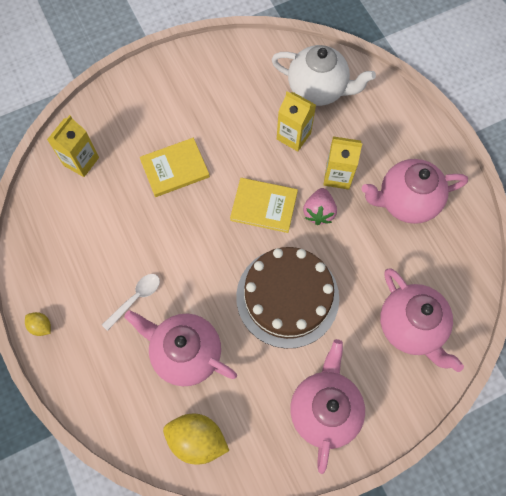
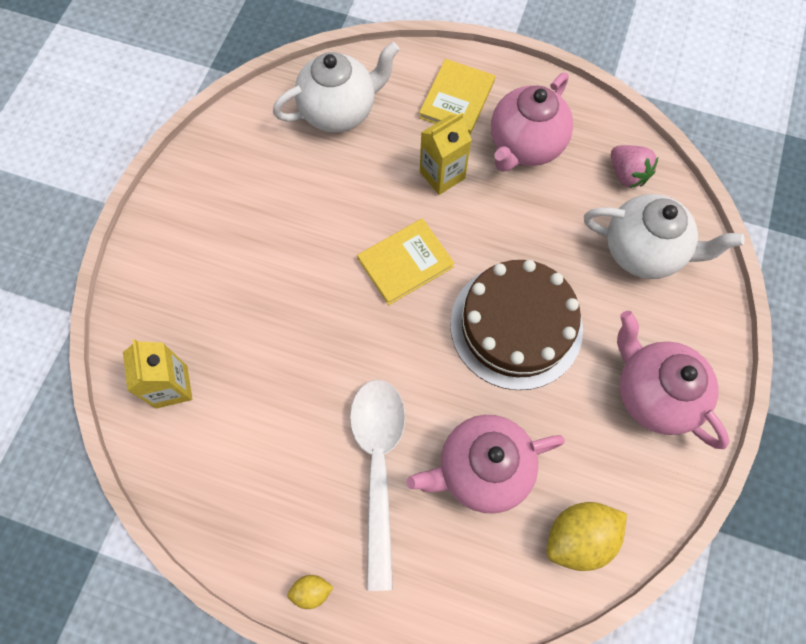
camera: 45 degrees left, 0 degrees up
(136, 298) = (378, 466): white spoon -> white spoon, size x2.02
(175, 169) = (280, 305): yellow book -> yellow book (457, 99)
(293, 136) = (363, 173): yellow carton -> none
(319, 212) = (460, 223): pink strawberry -> pink strawberry (627, 174)
(410, 327) = (643, 251): pink teapot -> white teapot

